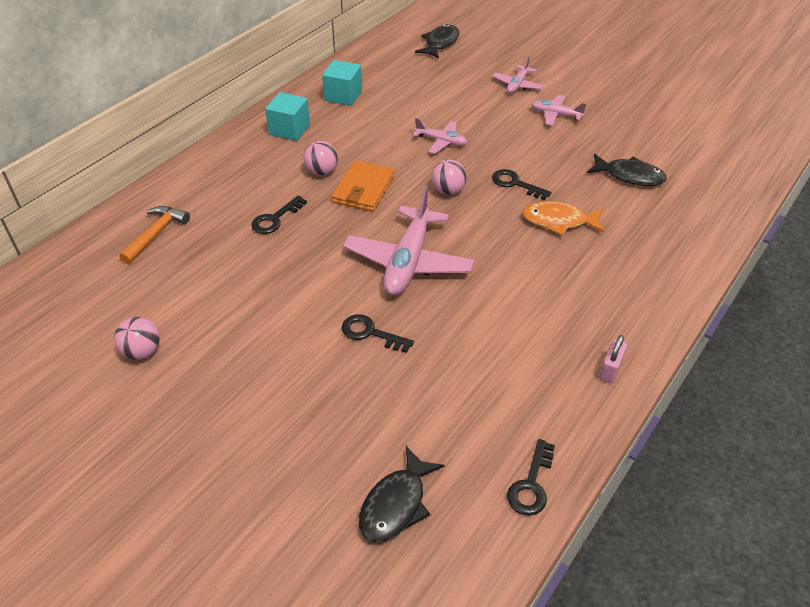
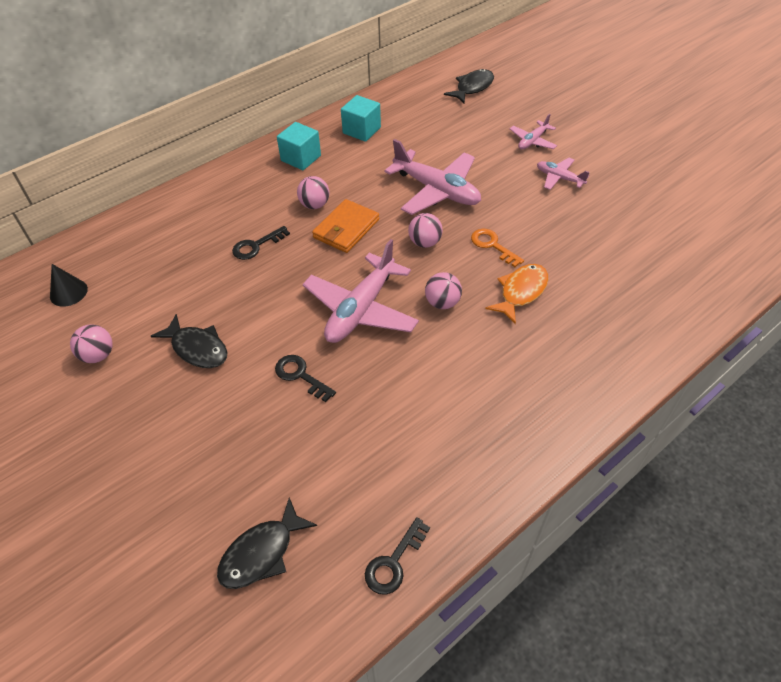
camera: 15 degrees right, 5 degrees up
(82, 295) = (68, 292): none -> black cone
(156, 234) = (149, 244): orange hammer -> none
(441, 141) = (436, 190): pink plane -> pink plane, size x1.93
(487, 242) = (442, 303): none -> pink ball
(515, 184) = (492, 245): black key -> orange key
(558, 221) = (521, 292): orange fish -> orange fish turned 105 degrees clockwise
(610, 370) = (514, 459): pink padlock -> none
(629, 176) = (611, 255): black fish -> black fish (197, 348)

